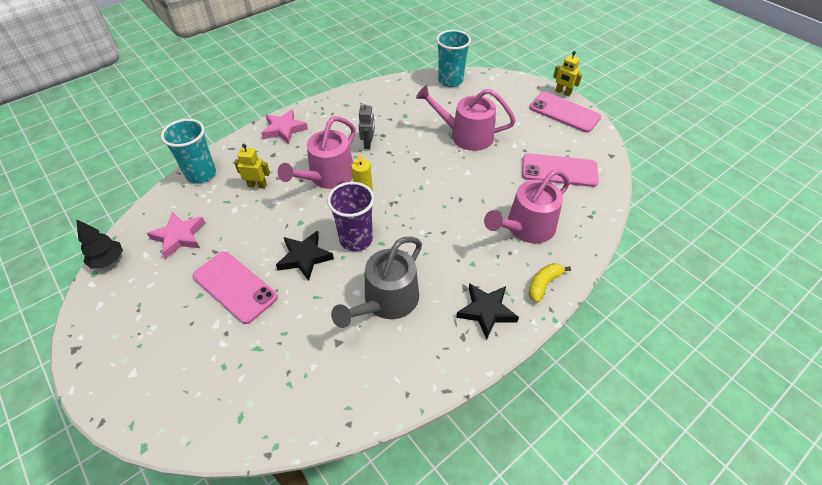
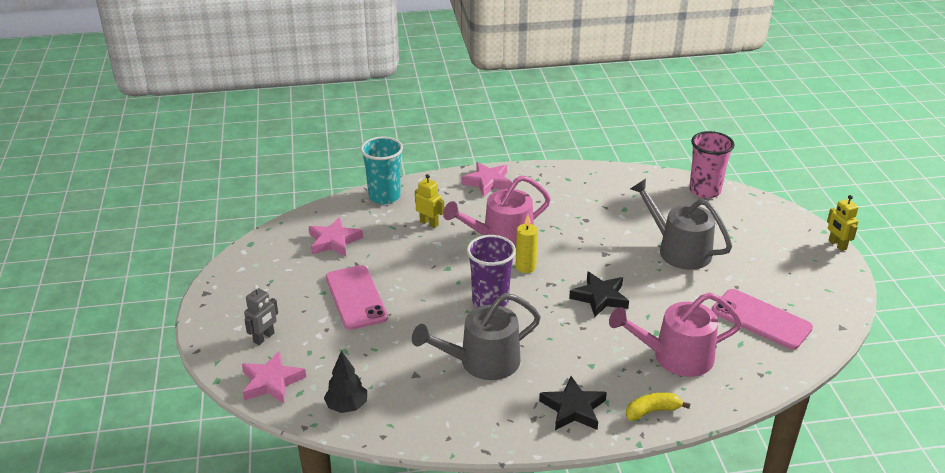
camera: 30 degrees right, 15 degrees down
(108, 261) = (266, 238): black tree -> black tree (347, 406)
(204, 419) = (271, 382): none -> pink star
(305, 257) = (432, 298): black star -> black star (600, 297)
(368, 143) = (564, 222): grey robot -> grey robot (264, 338)
(450, 81) = (704, 191): turquoise cup -> pink cup
(466, 135) = (679, 250): pink watering can -> grey watering can
(564, 112) = (820, 266): pink phone -> none

